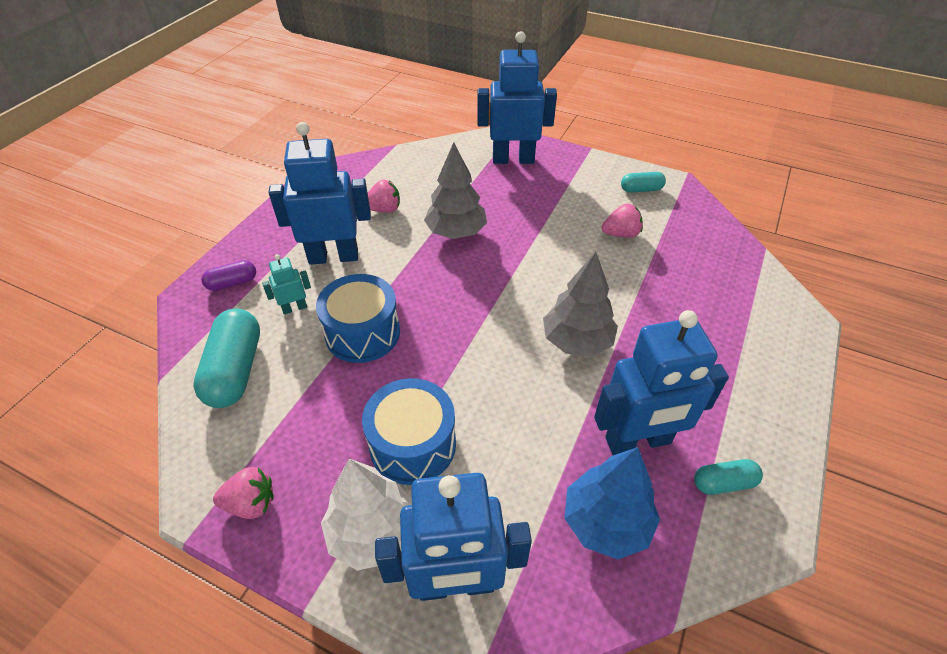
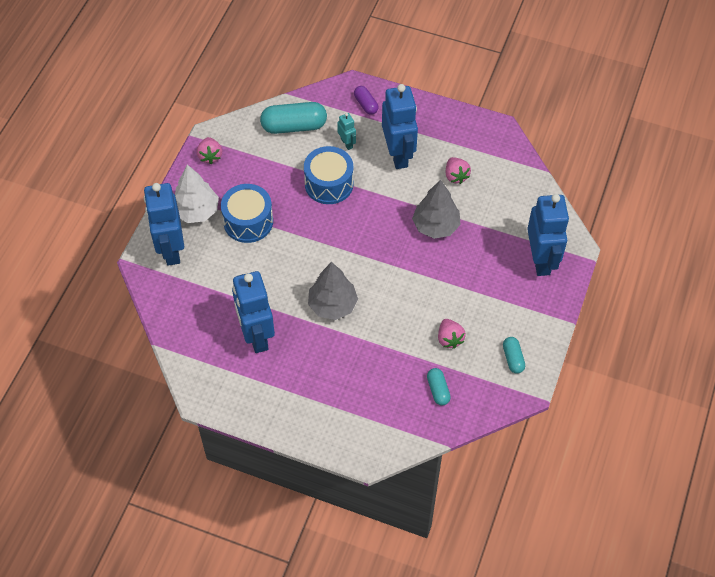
camera: 85 degrees right, 10 degrees up
(606, 522) = (204, 316): blue tree -> none
(723, 483) = (230, 378): turquoise capsule -> turquoise capsule (438, 390)

